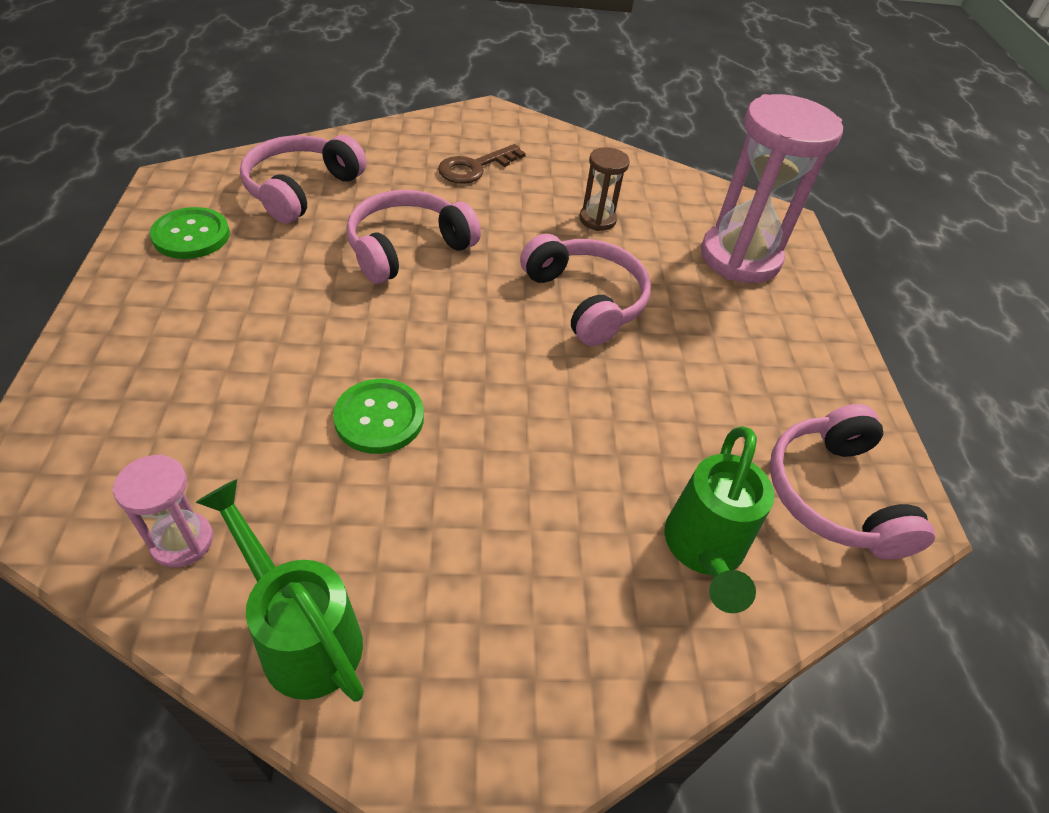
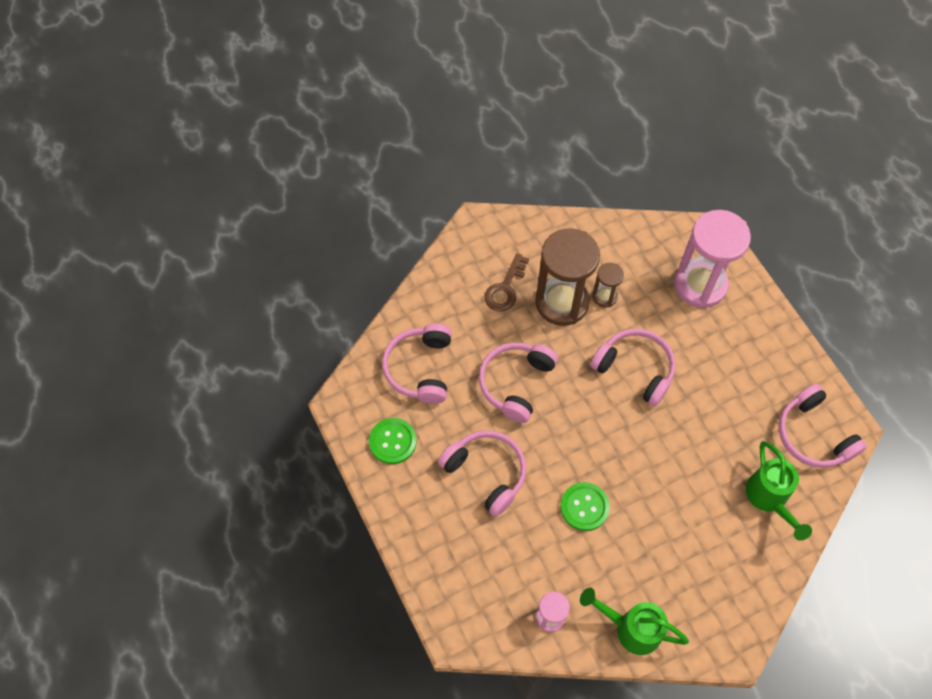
camera: 20 degrees left, 15 degrees up
(276, 316) = (486, 473): none -> pink headphones
(536, 204) = (562, 302): none -> brown hourglass

